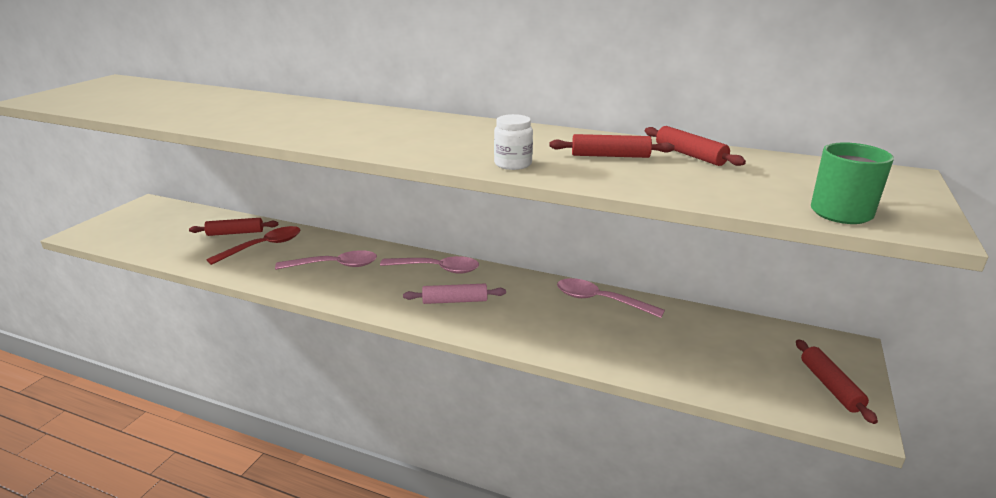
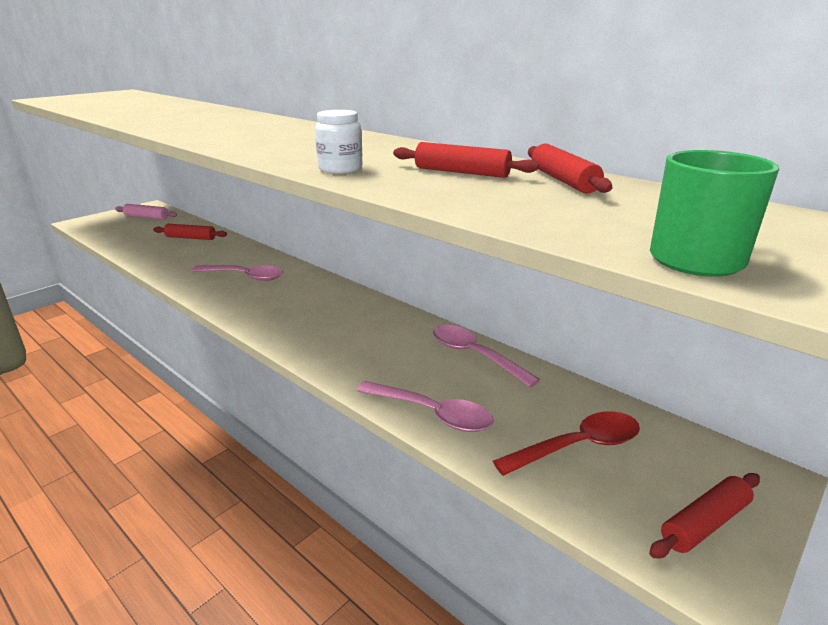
camera: 20 degrees right, 0 degrees up
(263, 246) = (201, 252): red spoon -> red spoon (578, 446)
(437, 269) = (332, 295): pink spoon -> pink spoon (432, 413)
(455, 301) = (323, 327): pink rolling pin -> pink rolling pin (147, 217)
(830, 386) = (704, 523): red rolling pin -> red rolling pin turned 45 degrees clockwise

